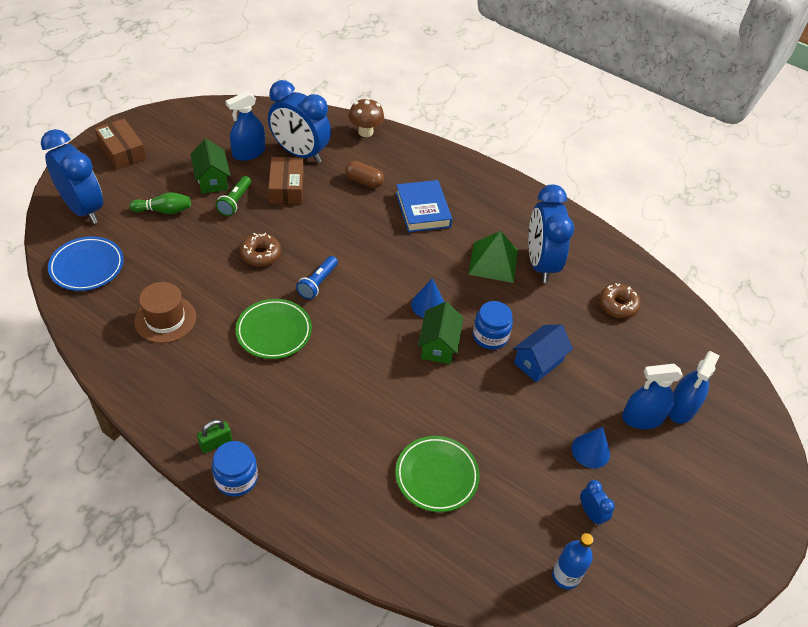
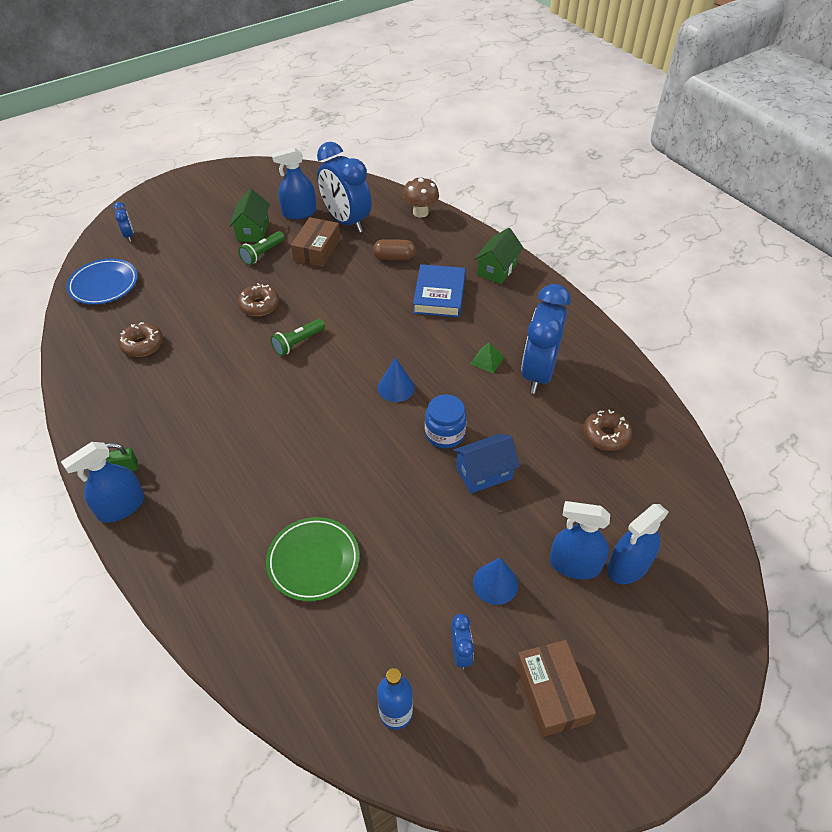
camera: 25 degrees right, 0 degrees up
(83, 209) = (129, 235): blue clock -> blue clock, size x0.43
(122, 151) = (189, 193): brown box -> brown box (551, 693)
(164, 210) = (195, 250): green bowling pin -> none
(165, 319) = (142, 345): brown hat -> brown donut
(236, 478) = (121, 507): blue jar -> blue spray bottle
(274, 331) = (232, 378): green plate -> none
(317, 283) = (298, 343): blue flashlight -> green flashlight
(364, 181) = (394, 258): brown capsule -> brown capsule turned 45 degrees counterclockwise
(438, 345) = (385, 430): green house -> green house (497, 269)
(493, 262) = (487, 360): green pyramid -> green pyramid, size x0.52

